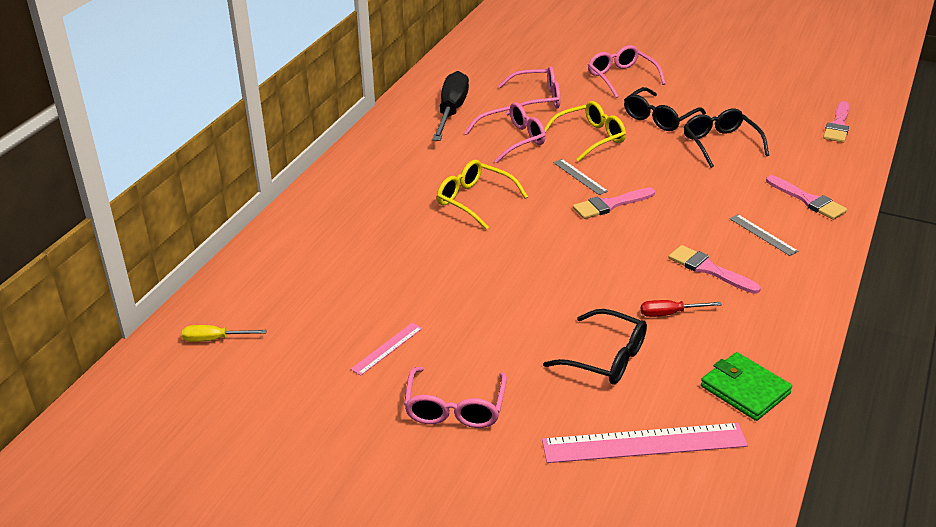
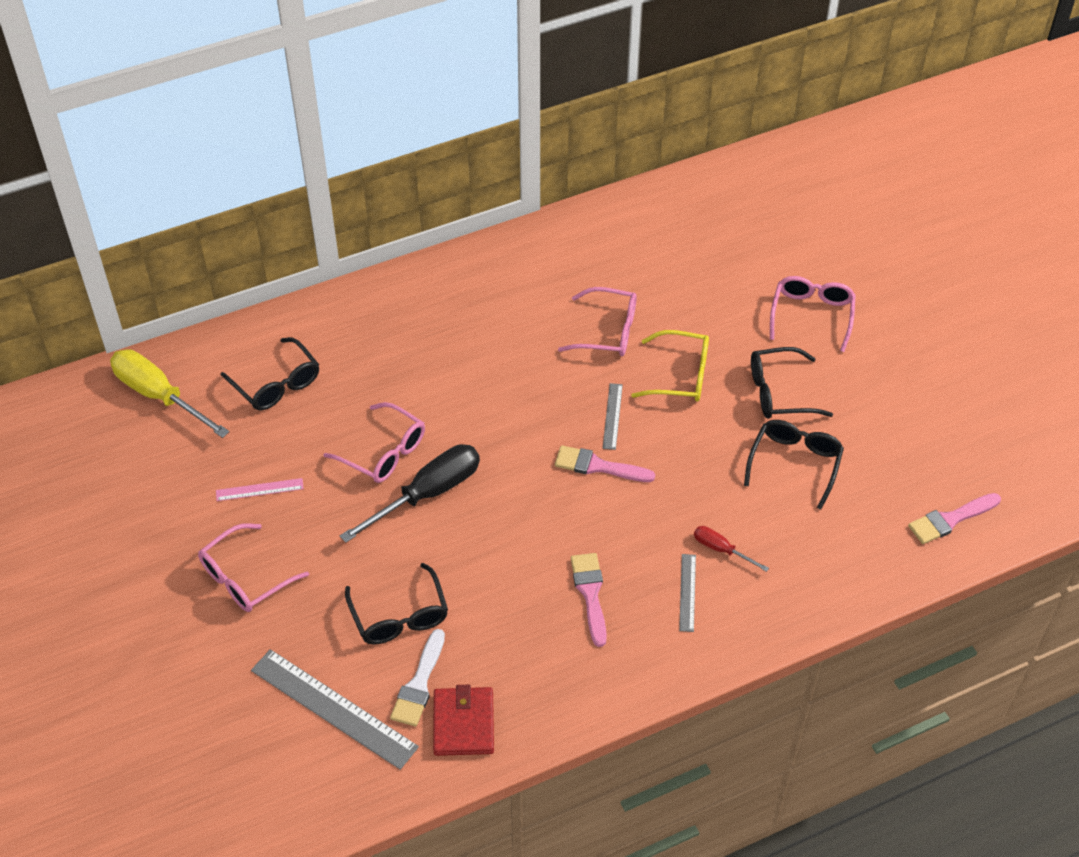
camera: 40 degrees right, 15 degrees up
(215, 339) = (159, 396): yellow screwdriver -> yellow screwdriver, size x2.03
(310, 281) = (276, 384): none -> black glasses
(451, 111) = (595, 261): black screwdriver -> black screwdriver (427, 494)
(474, 200) = (491, 383): yellow glasses -> none
(537, 99) = (693, 294): pink glasses -> pink glasses (384, 452)
(644, 443) = (333, 708): pink ruler -> grey ruler
(670, 313) = (500, 613): red screwdriver -> red screwdriver (721, 549)
(680, 387) = (419, 684): none -> white brush
(745, 390) = (463, 723): green wallet -> red wallet
(808, 200) = (784, 585): pink brush -> none

